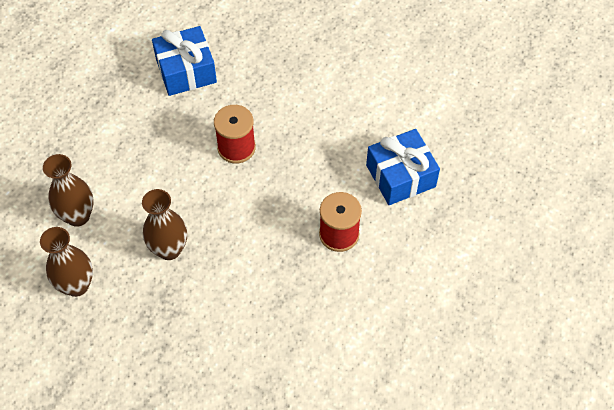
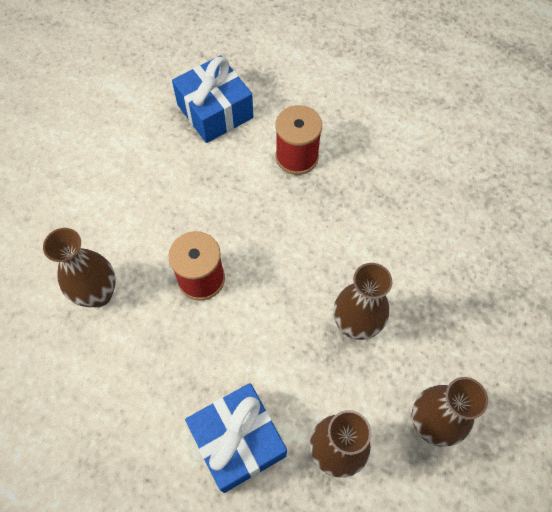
camera: 100 degrees left, 5 degrees up
(186, 71) = (85, 366): blue gift -> blue gift (238, 441)
(240, 81) = (98, 294): none -> brown vase

